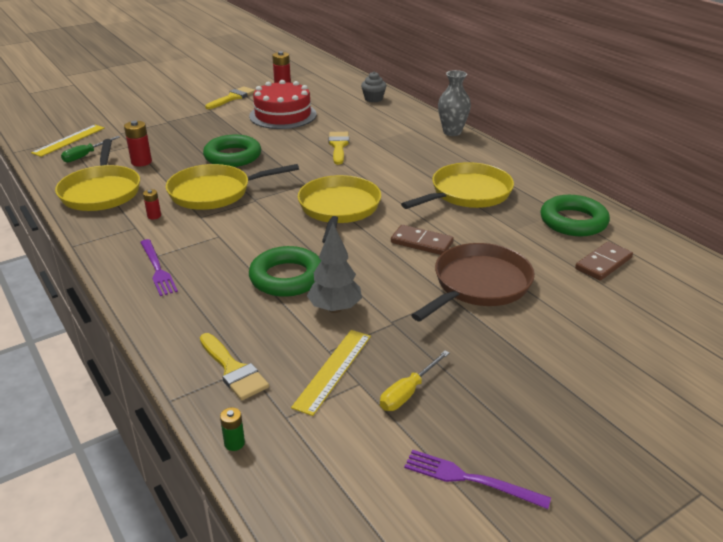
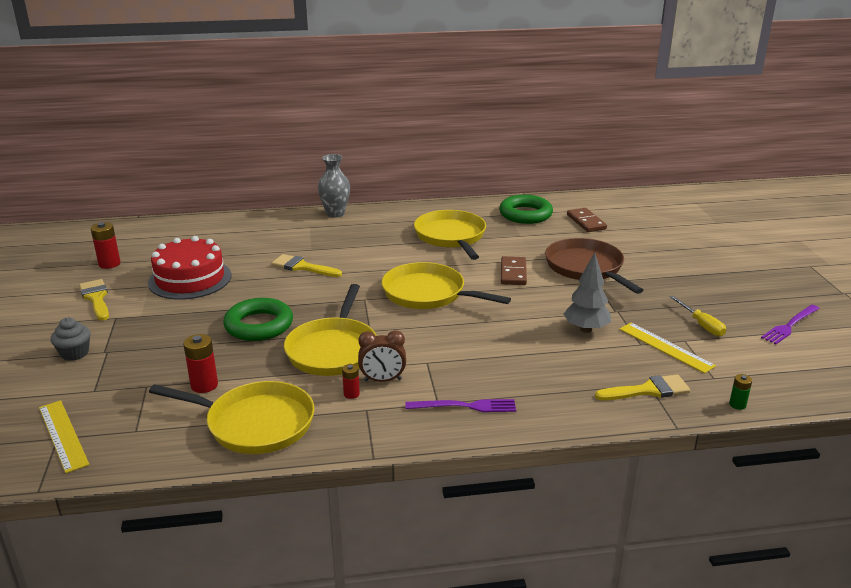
camera: 65 degrees left, 5 degrees down
(86, 155) = (134, 425): green screwdriver -> none
(180, 223) = (382, 380): none -> brown clock
(287, 277) = (526, 341): green ring -> none
(373, 99) = (216, 227): grey cupcake -> grey cupcake (74, 353)
(421, 242) = (513, 273): brown domino -> brown domino turned 45 degrees counterclockwise

